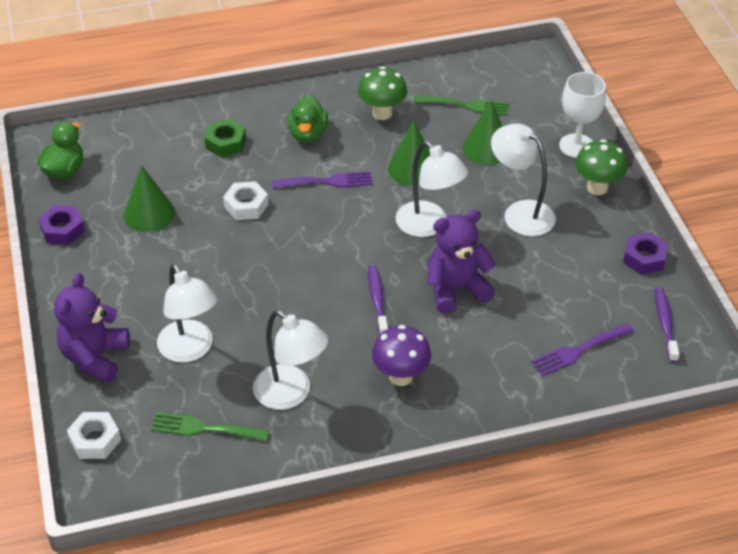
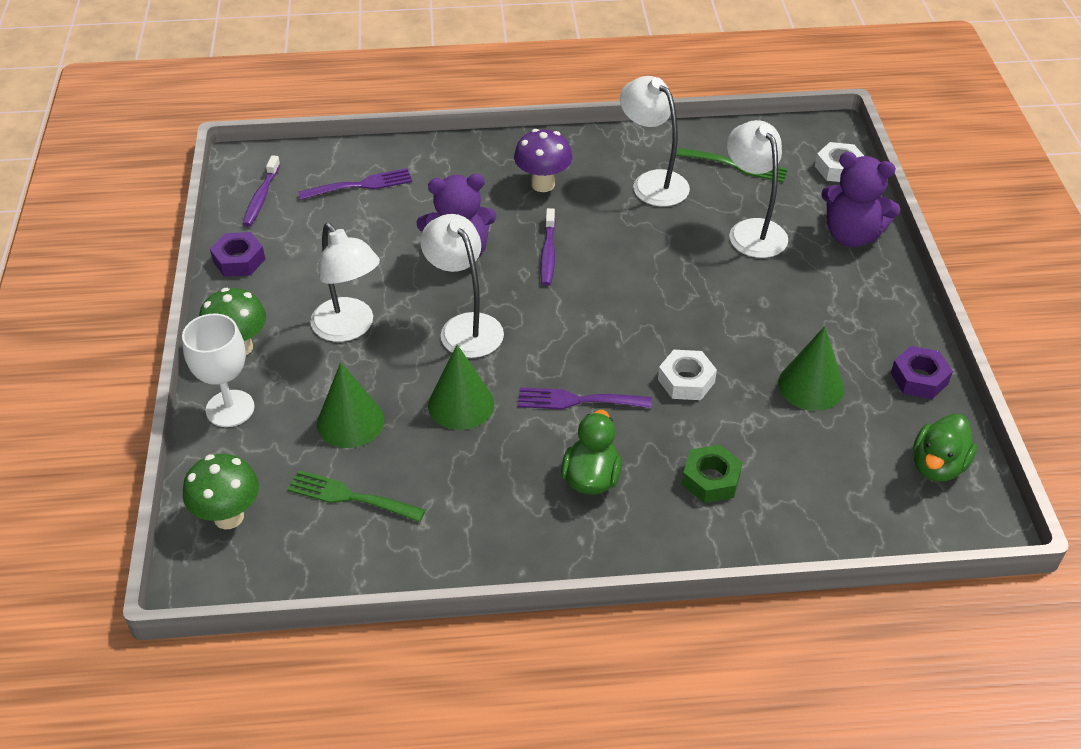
camera: 170 degrees left, 0 degrees up
(95, 357) = (851, 235): purple teddy bear -> purple teddy bear turned 90 degrees clockwise
(382, 113) = (476, 499): green mushroom -> green mushroom (228, 517)

